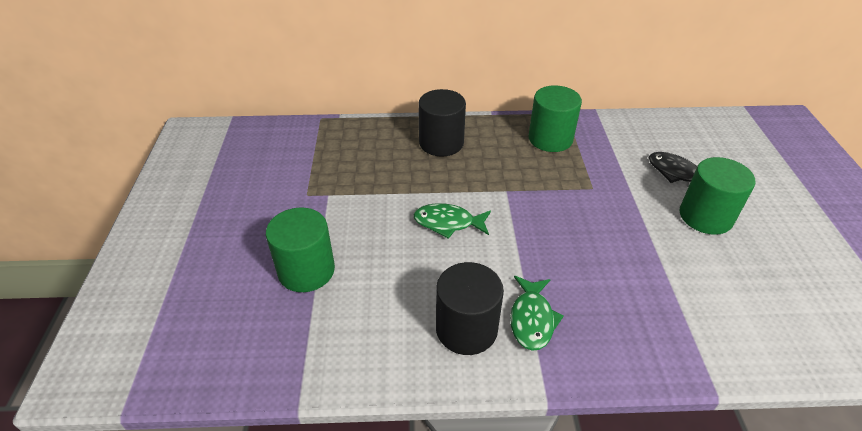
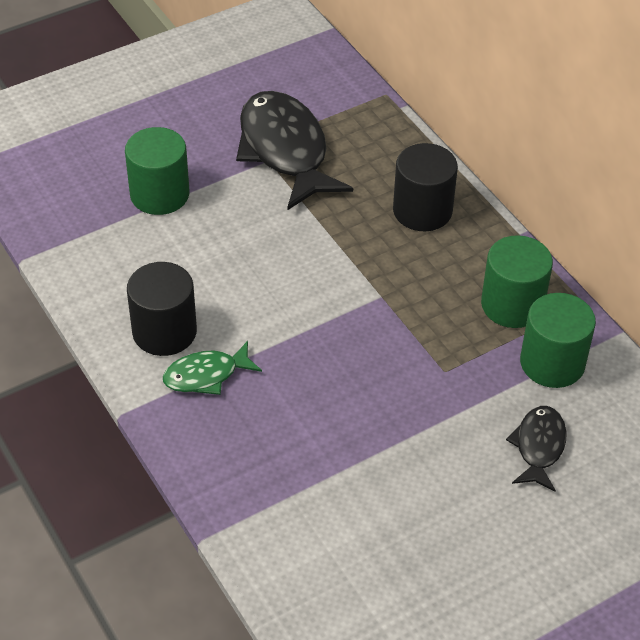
camera: 60 degrees right, 5 degrees up
(327, 182) = (285, 150): none -> black fish
(448, 223) = (293, 267): green fish -> none
(705, 216) = (470, 489): green cylinder -> green cylinder (552, 363)

